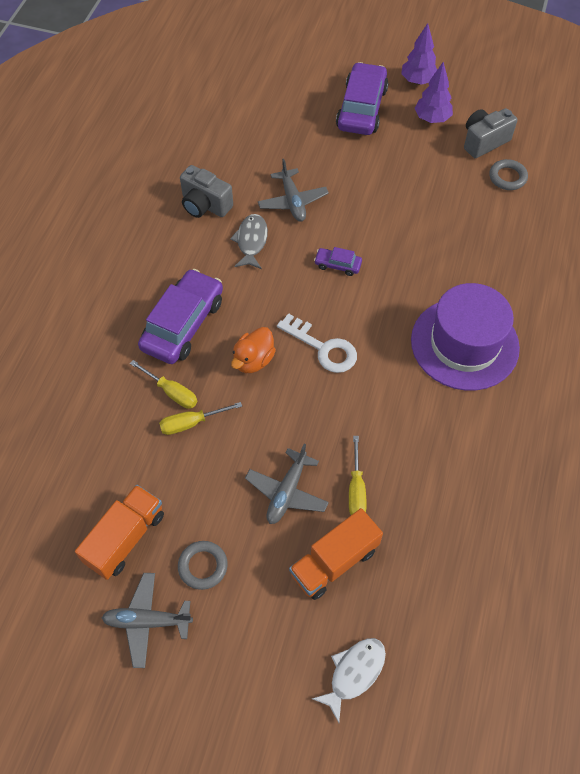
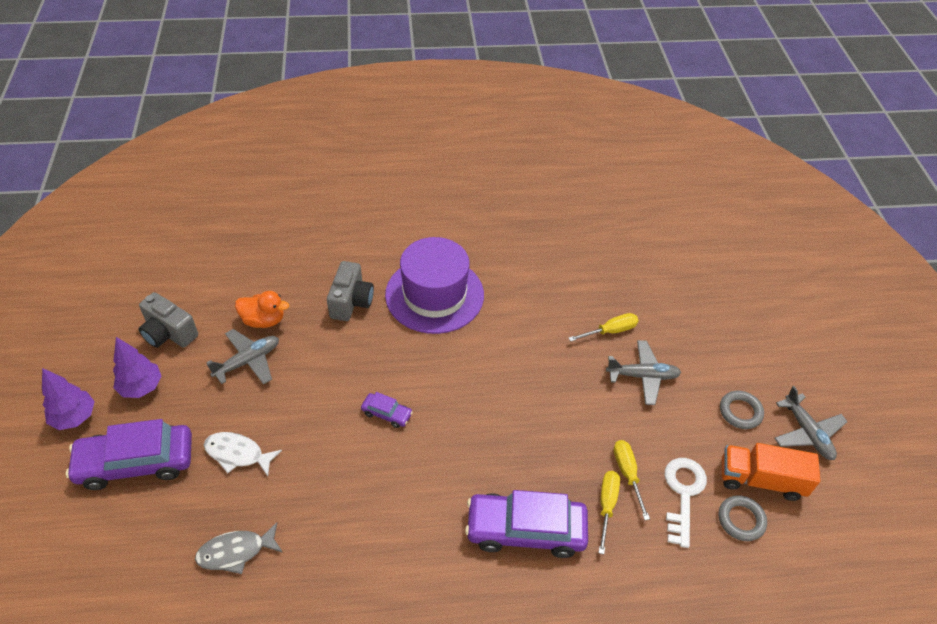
camera: 115 degrees left, 10 degrees down
(191, 423) = (627, 474): yellow screwdriver -> yellow screwdriver turned 150 degrees counterclockwise
(205, 205) = (350, 580): grey camera -> grey camera (351, 302)
(251, 241) = (387, 506): grey fish -> grey fish (236, 552)
(253, 360) = (533, 447): orange duck -> orange duck (264, 320)
(292, 201) = (313, 485): grey plane -> grey plane (248, 361)
(323, 348) = (490, 395): white key -> white key (683, 494)
(334, 562) = (675, 328): orange truck -> none
(337, 265) = (387, 414): purple car -> purple car turned 60 degrees counterclockwise
(354, 673) = (741, 295): white fish -> white fish (237, 454)
(507, 177) = (218, 304): grey ring -> grey ring (741, 520)

